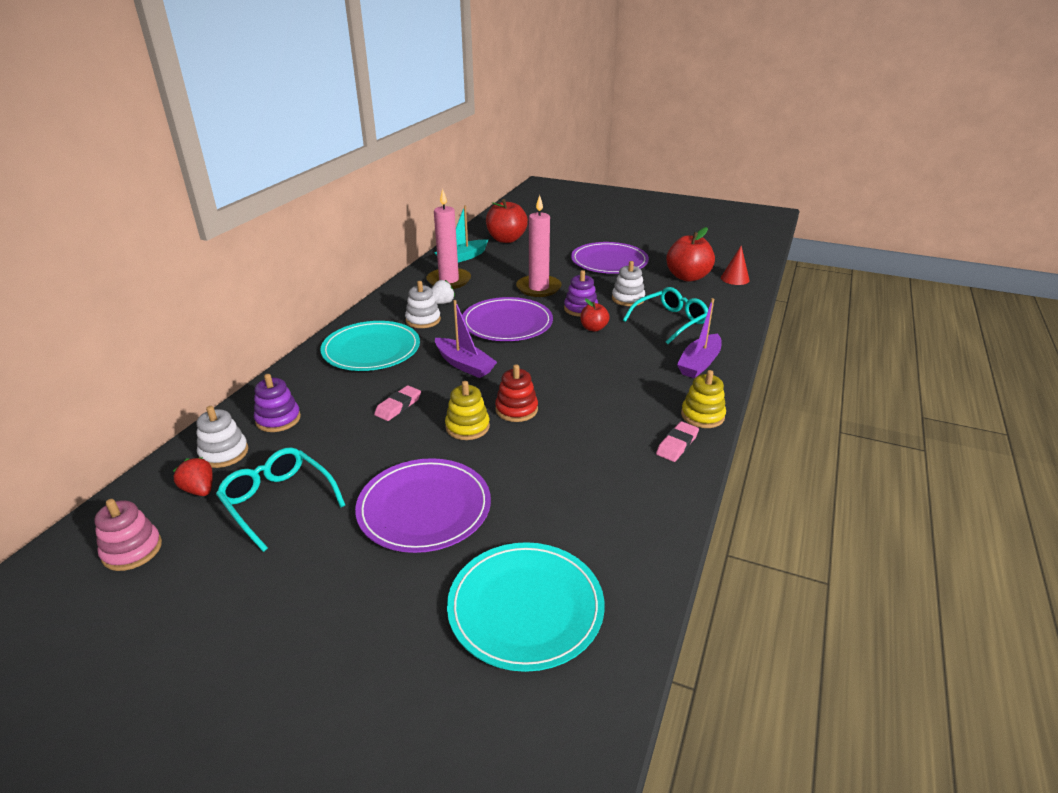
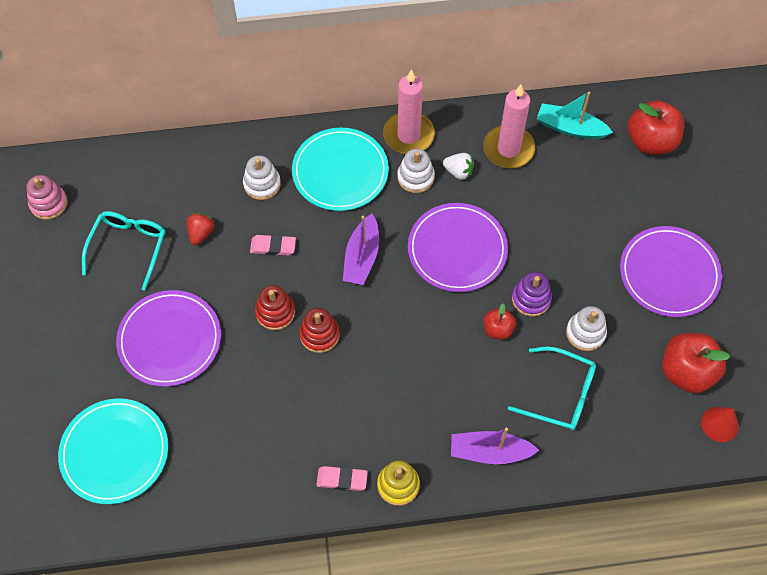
camera: 60 degrees right, 30 degrees up
(199, 490) = (114, 193): red strawberry -> red strawberry (201, 233)
(224, 453) = (155, 176): white stacking toy -> white stacking toy (262, 184)
(278, 419) = (209, 179): purple stacking toy -> none
(467, 427) = (275, 312): yellow stacking toy -> red stacking toy
(538, 288) = (550, 238): pink candle -> pink candle (408, 135)

